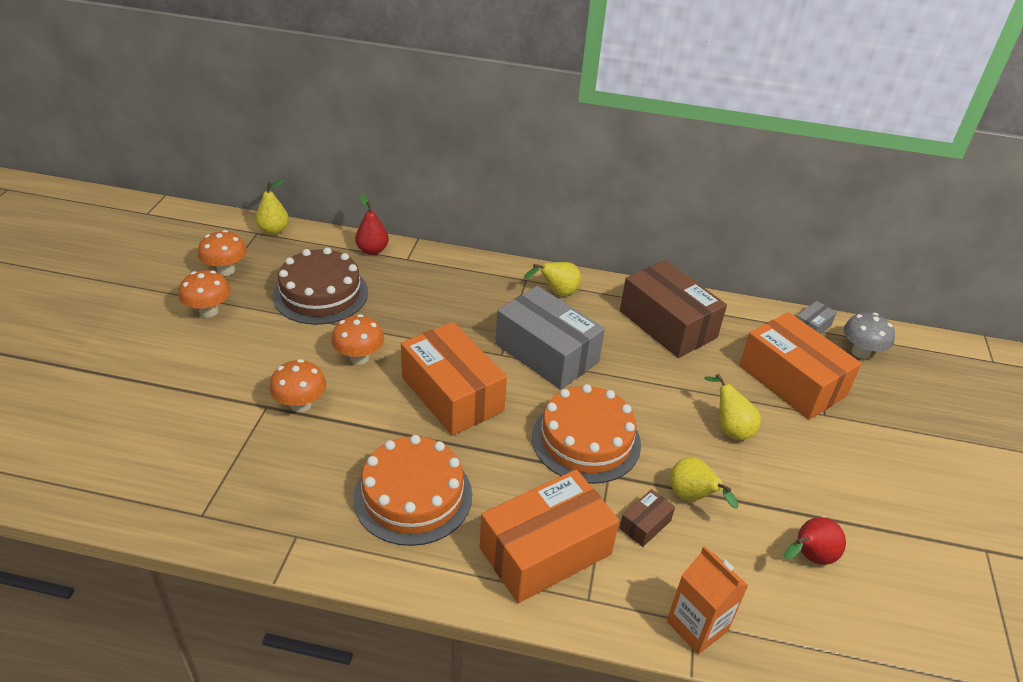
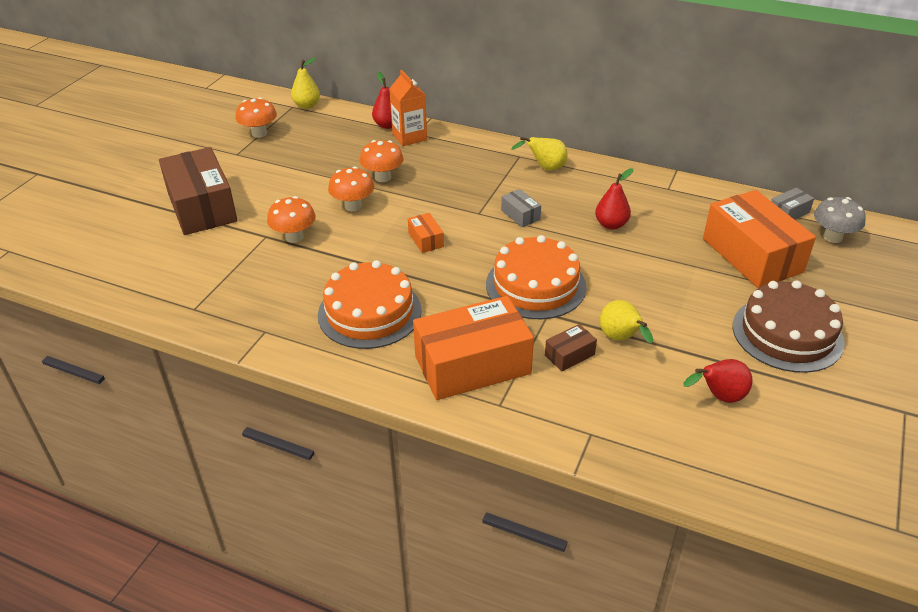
camera: 15 degrees right, 0 degrees up
(209, 311) = (237, 163): orange mushroom -> orange mushroom (382, 177)
(321, 294) = (333, 156): brown cake -> brown cake (787, 334)
(452, 394) = (426, 240): orange box -> orange box, size x0.43
(546, 353) = (520, 215): grey box -> grey box, size x0.43
(643, 357) = (611, 224): none -> red pear
(667, 324) = (643, 200): brown box -> brown box (202, 207)
(697, 626) = (592, 437): orange carton -> orange carton (409, 137)
(730, 428) = (676, 288): yellow pear -> none

